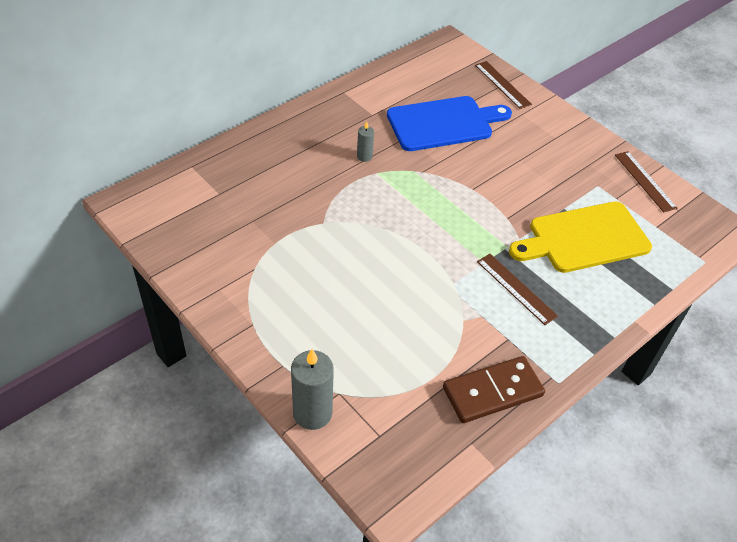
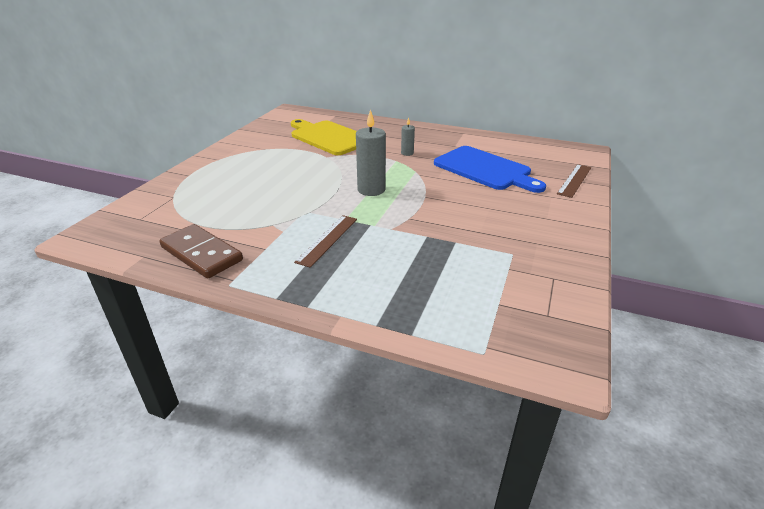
camera: 65 degrees right, 15 degrees down
(312, 413) = (152, 193): grey candle -> grey candle (371, 190)
(584, 238) = (427, 261): yellow cutting board -> yellow cutting board (328, 137)
(645, 181) = (562, 281): brown ruler -> none

